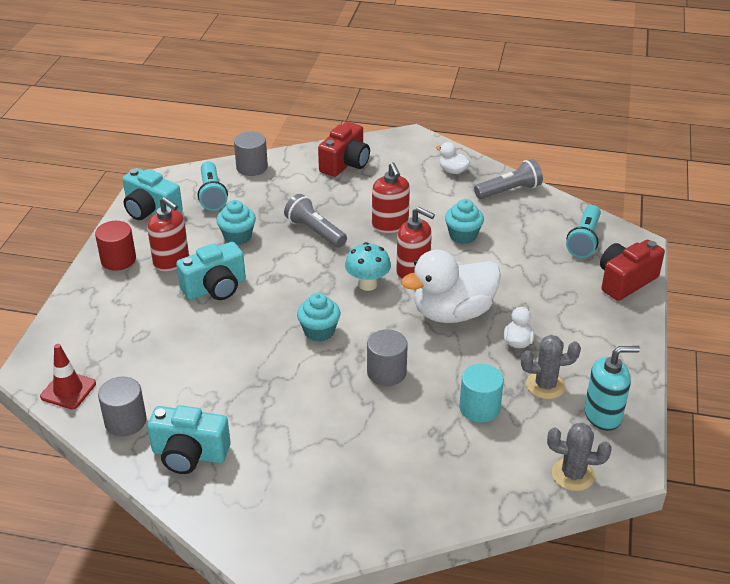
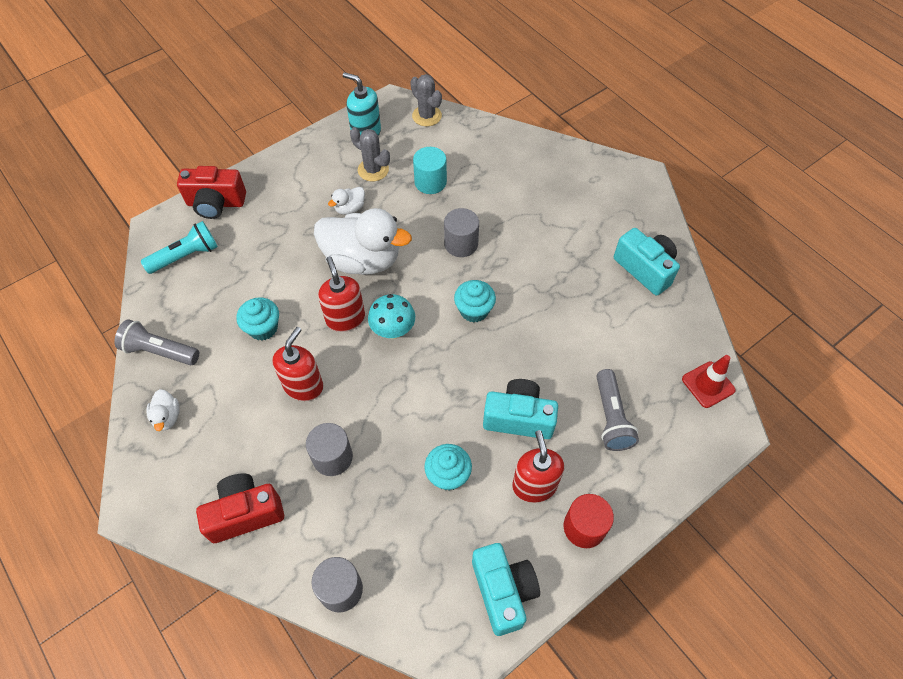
camera: 140 degrees left, 20 degrees up
(125, 421) = (676, 325): grey cylinder -> grey cylinder (332, 457)
(212, 194) = (420, 569): turquoise flashlight -> none
(315, 231) = (374, 427): grey flashlight -> grey flashlight (611, 417)

